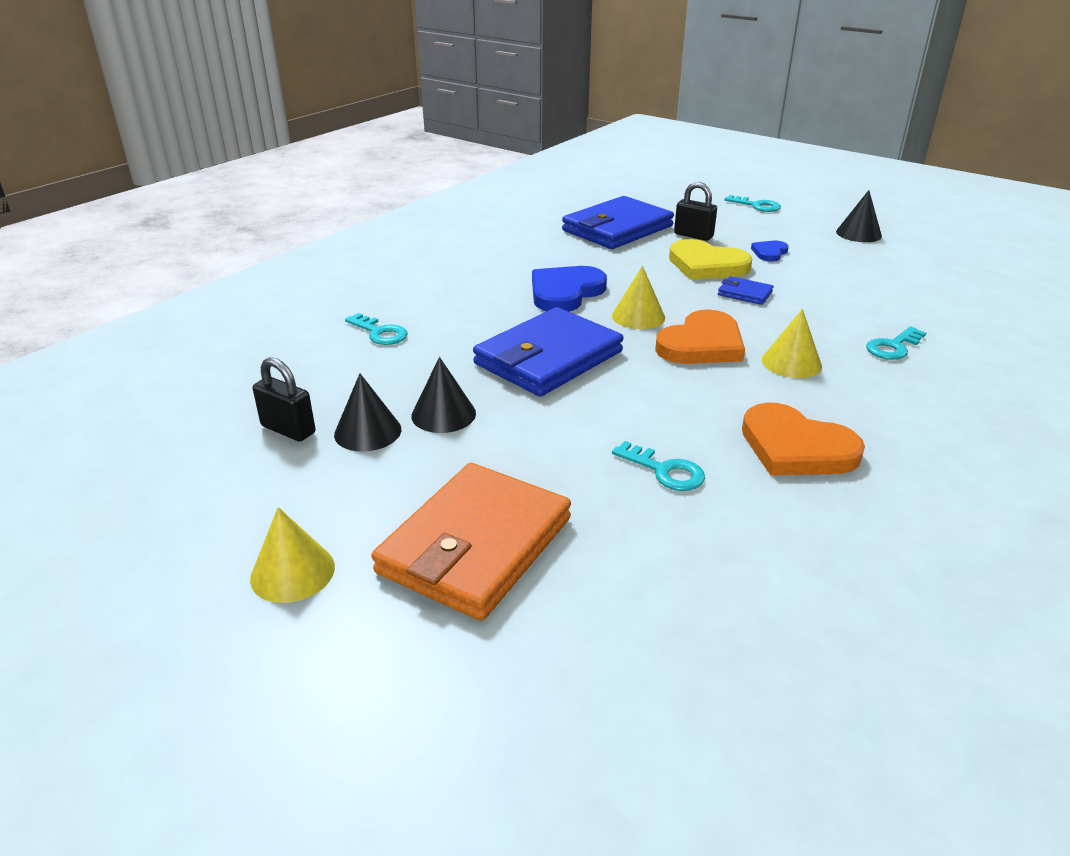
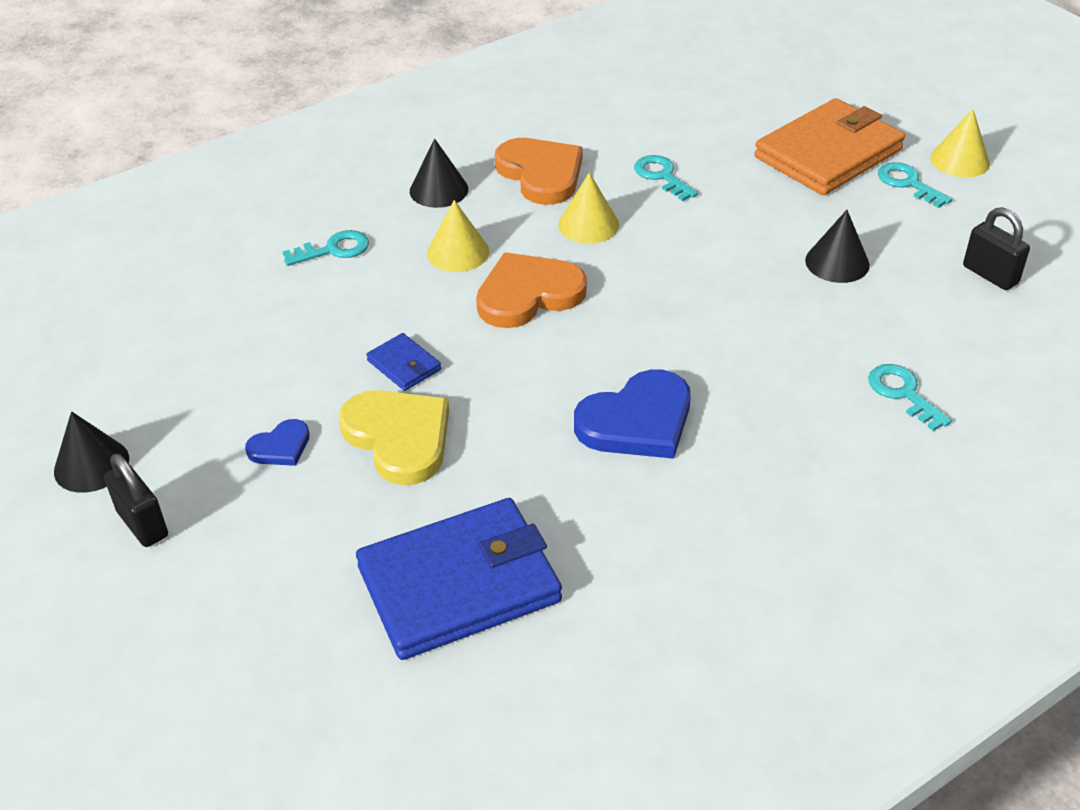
camera: 160 degrees left, 10 degrees up
(368, 431) = (912, 258): black cone -> black cone (439, 190)
(548, 358) = (708, 310): blue wallet -> none
(638, 316) = (569, 353): yellow cone -> yellow cone (588, 224)
(693, 235) = (349, 525): black padlock -> black padlock (143, 524)
(757, 206) = (143, 605): turquoise key -> turquoise key (908, 183)

